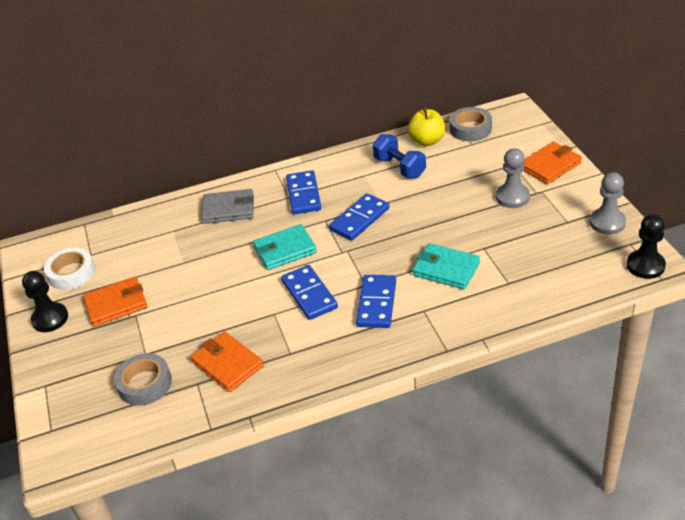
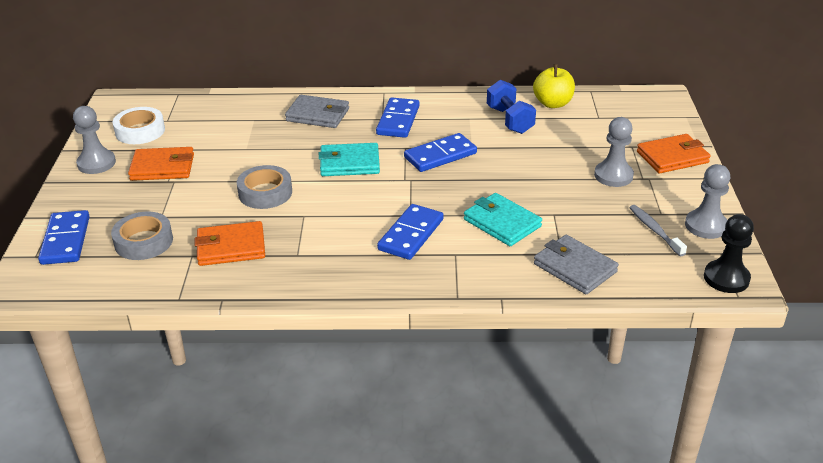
camera: 15 degrees right, 5 degrees down
(50, 318) = (96, 163): black pawn -> grey pawn
(227, 364) = (231, 247): orange wallet -> orange wallet turned 75 degrees counterclockwise
(309, 294) = (348, 208): blue domino -> blue domino (65, 240)
(470, 129) = (605, 103): grey tape -> grey tape (265, 193)
(526, 293) = (575, 268): none -> grey wallet
(570, 239) = (655, 230): none -> grey toothbrush

